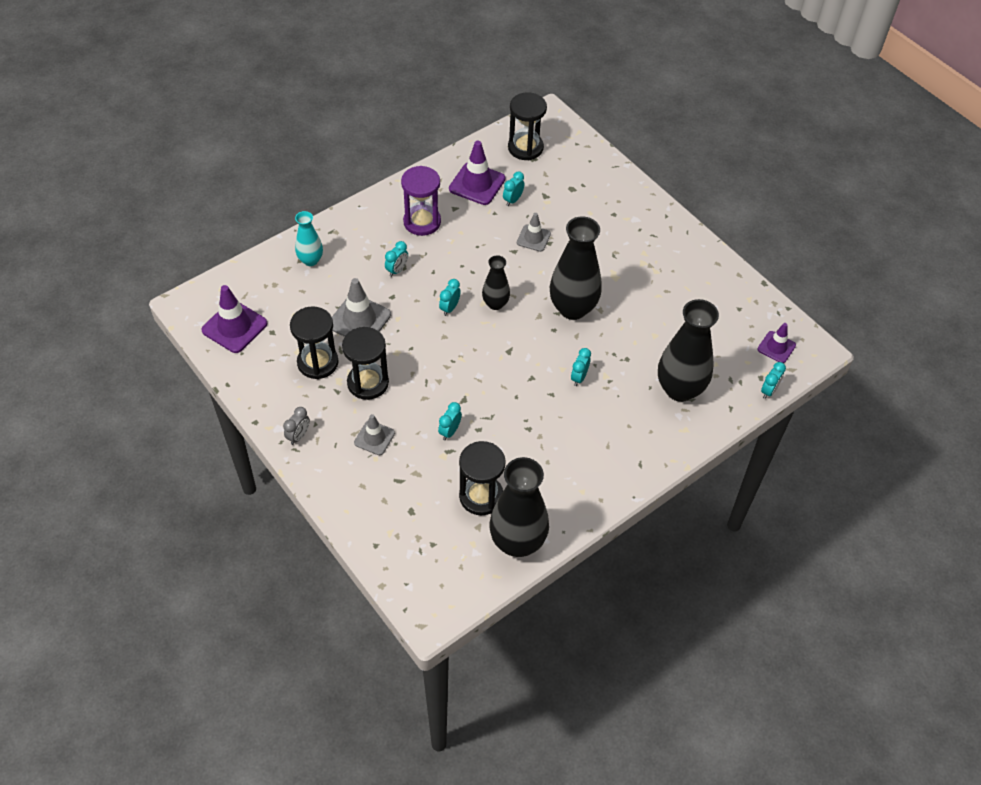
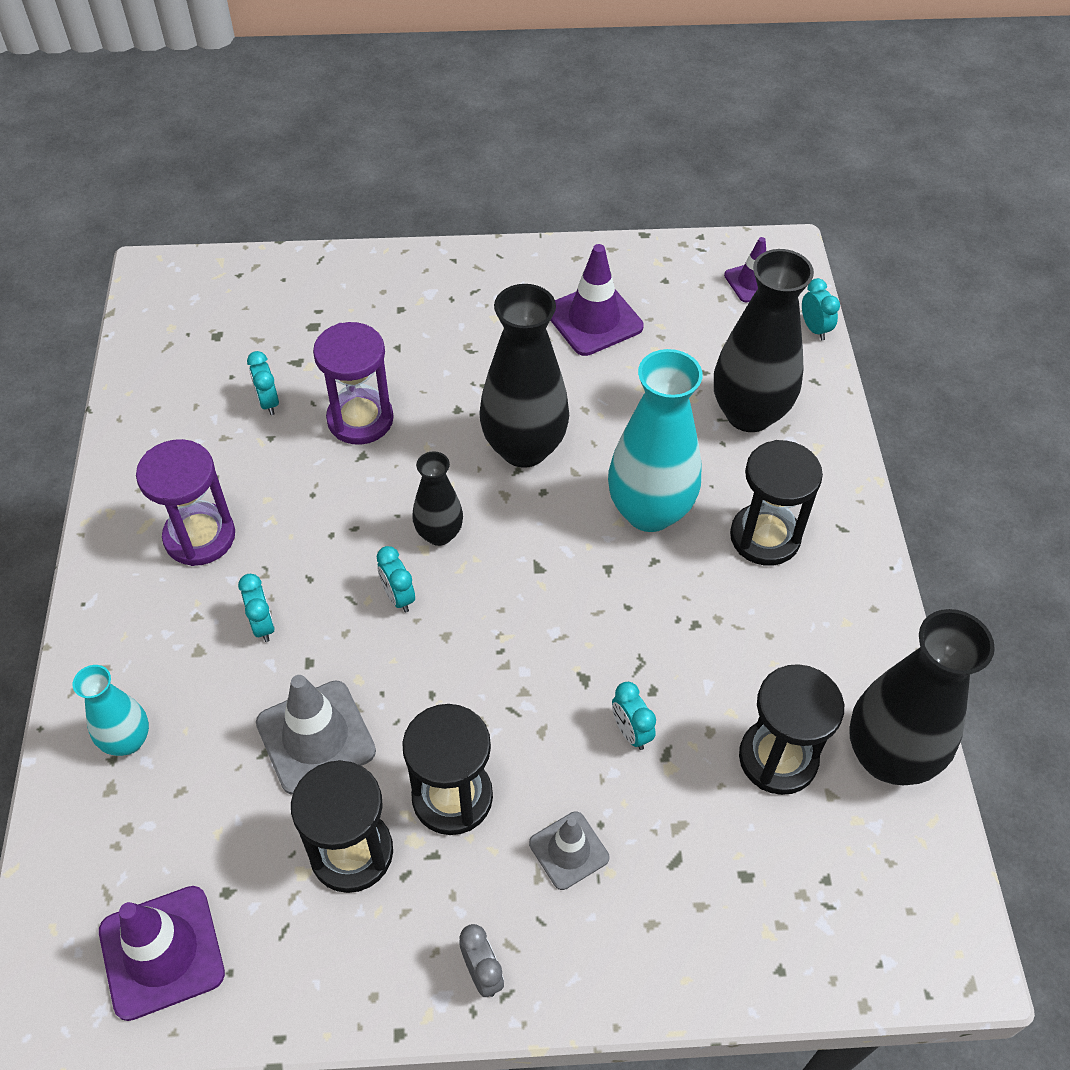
camera: 55 degrees left, 0 degrees up
(477, 184) = (195, 426): purple traffic cone -> purple traffic cone (594, 319)
(525, 148) = (187, 332): black hourglass -> black hourglass (765, 537)
(533, 238) = (360, 419): grey traffic cone -> purple hourglass
(579, 377) = (649, 511): turquoise clock -> turquoise vase

